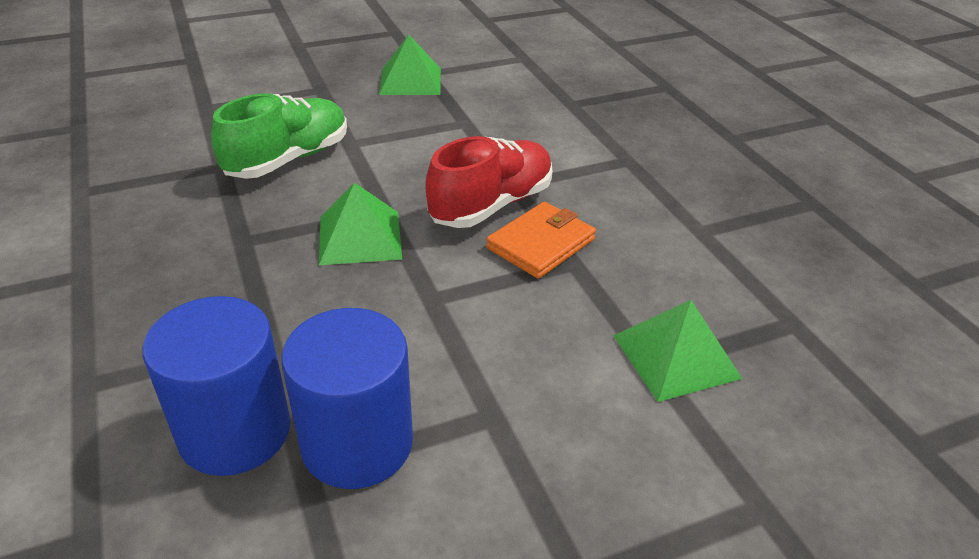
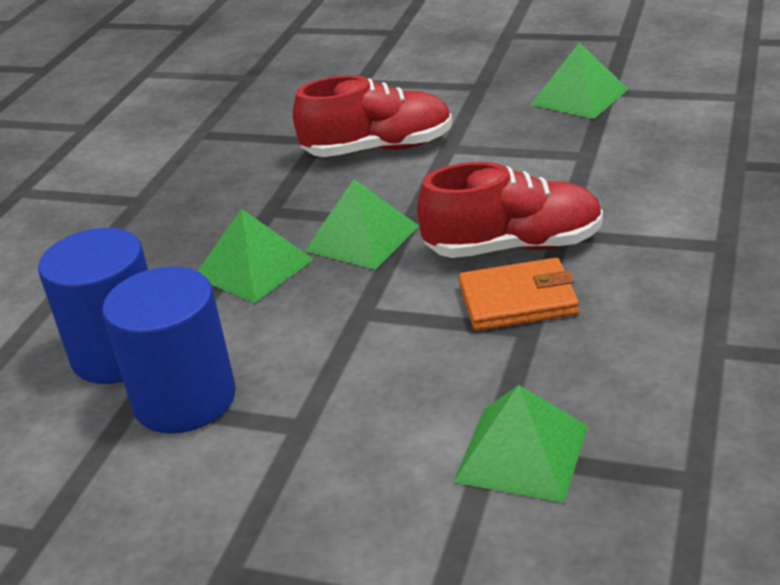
camera: 45 degrees right, 5 degrees down
(286, 297) = (253, 268): none -> green pyramid
(288, 159) = (378, 149): green shoe -> red shoe

